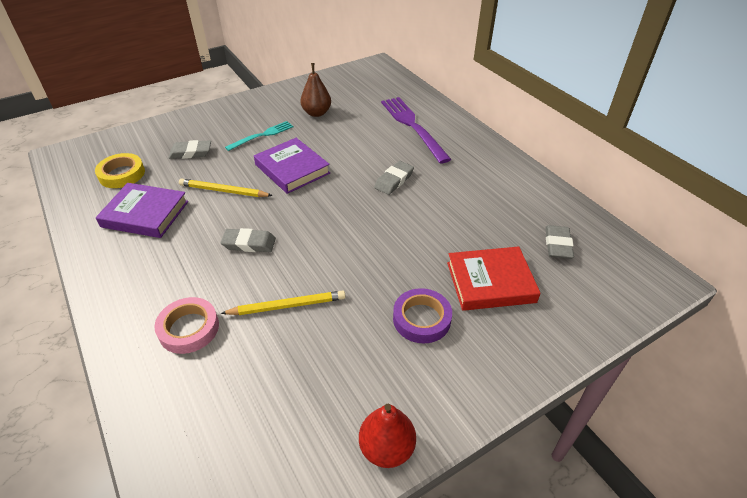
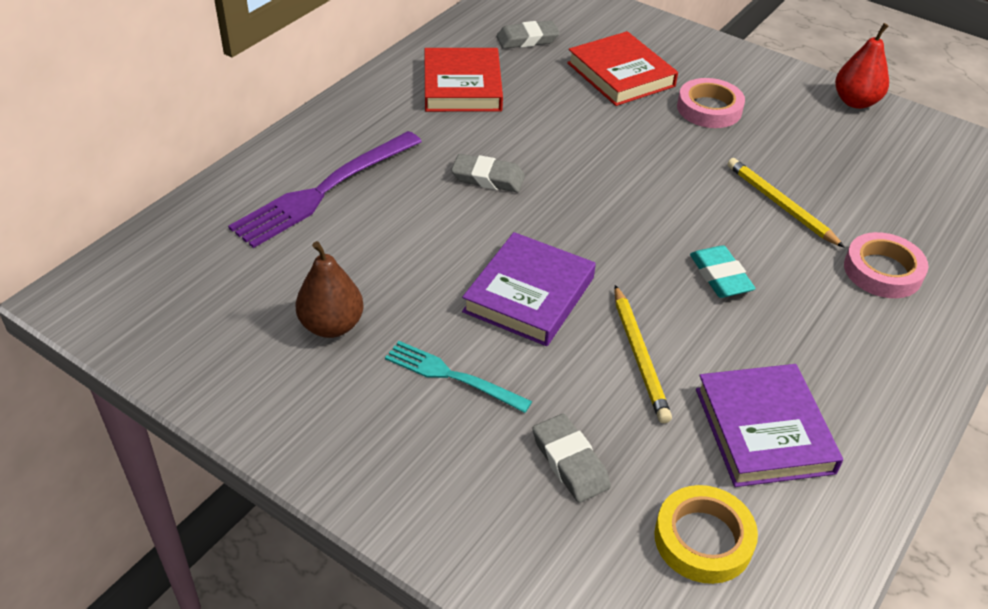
camera: 115 degrees left, 0 degrees up
(249, 243) = (720, 276): grey eraser -> turquoise eraser
(421, 319) = (709, 109): purple tape -> pink tape
(498, 195) = (462, 86): none -> red book

